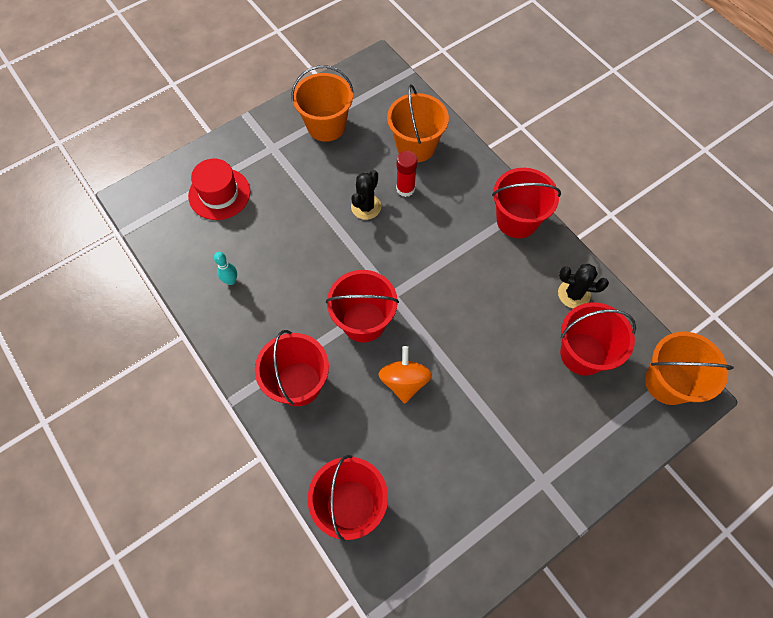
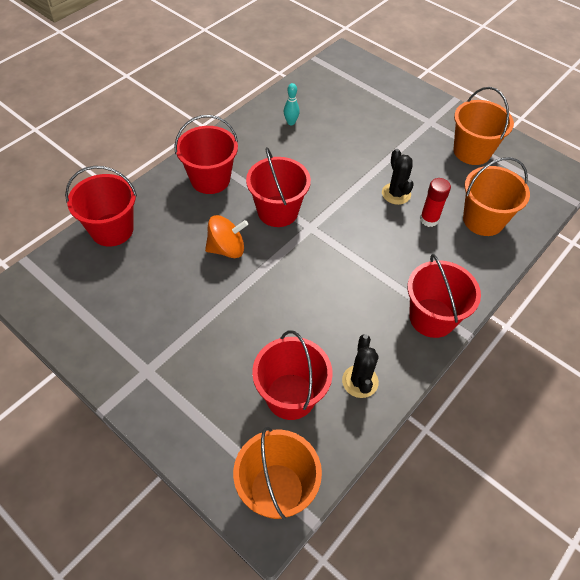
camera: 75 degrees right, 10 degrees down
(219, 194) = (368, 100): red hat -> none
(366, 207) = (396, 194): black cactus -> black cactus turned 60 degrees clockwise

